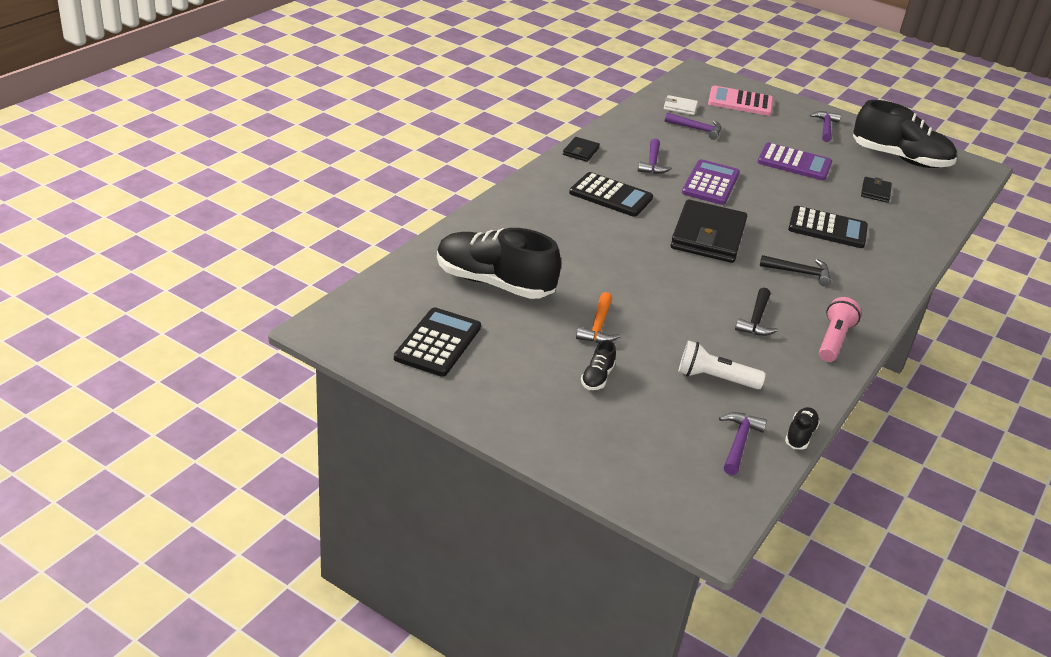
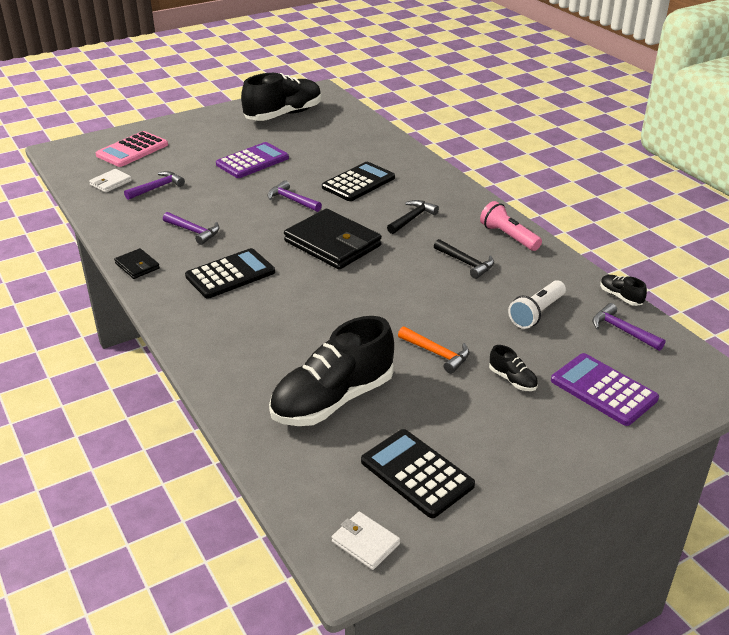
camera: 60 degrees left, 0 degrees up
(349, 331) = (365, 543): none -> white wallet
(710, 183) = (251, 213): purple calculator -> purple calculator (603, 390)
(825, 128) = (211, 127): purple hammer -> purple hammer (292, 200)
(875, 192) = (322, 143): black wallet -> none

